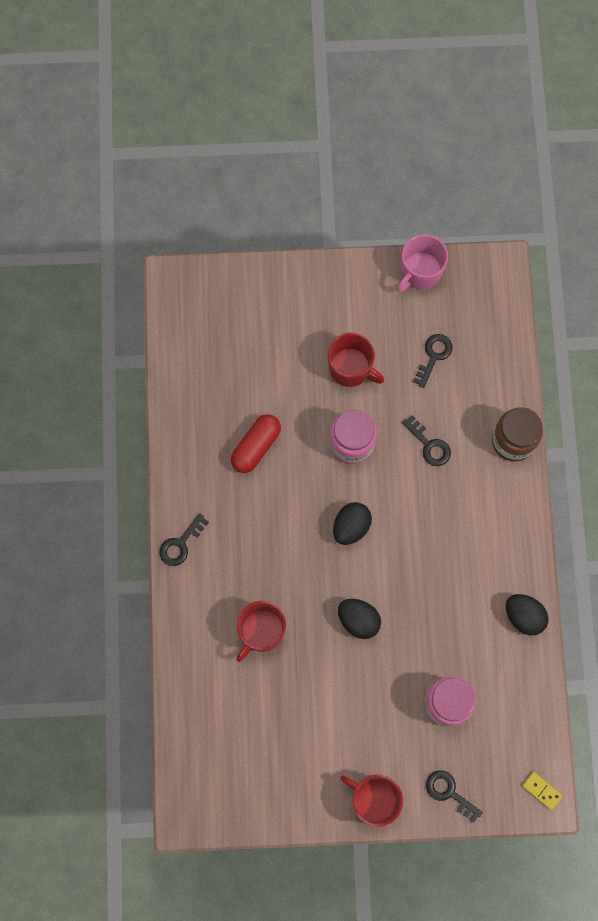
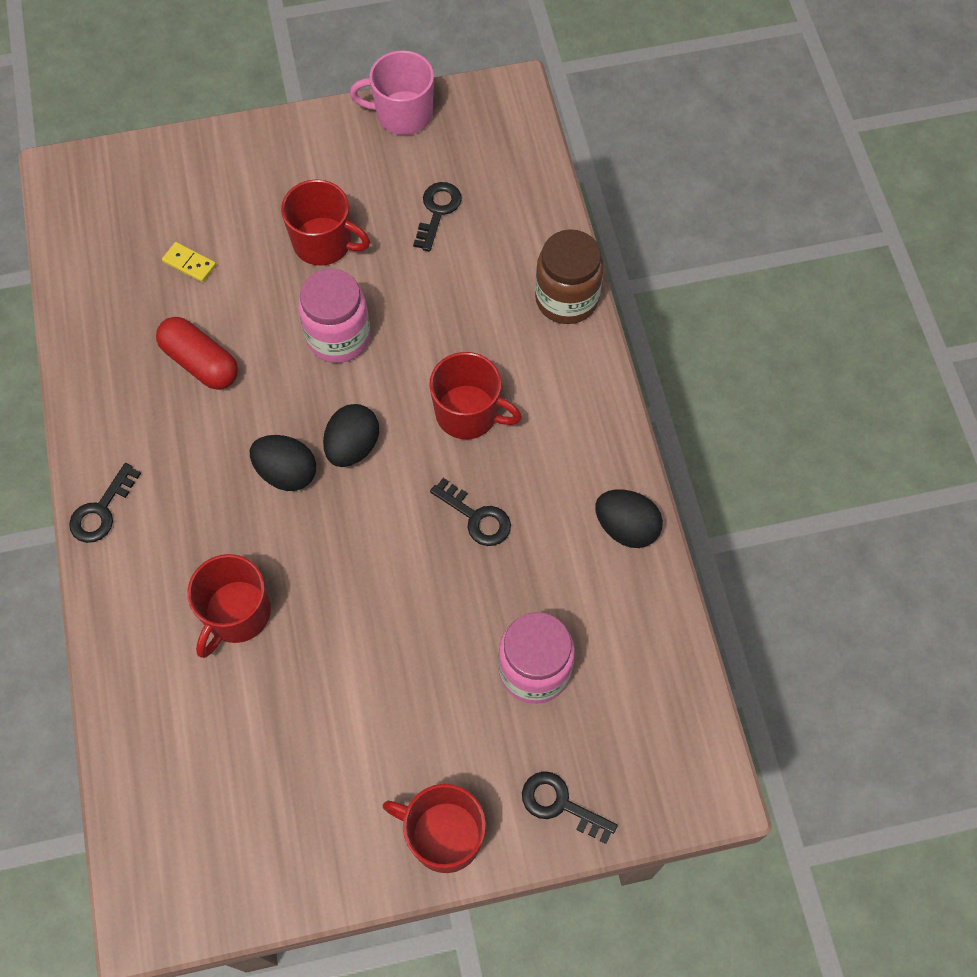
camera: 10 degrees left, 10 degrees down
(256, 446) = (200, 362): red capsule -> red capsule turned 75 degrees counterclockwise
(358, 620) = (382, 574): black egg -> black egg (286, 473)
(420, 272) = (402, 114): pink mug -> pink mug turned 60 degrees clockwise
(429, 445) = (449, 322): black key -> black key (476, 517)
(432, 516) = (468, 413): none -> red mug
(542, 790) = (702, 776): yellow domino -> yellow domino (189, 263)

